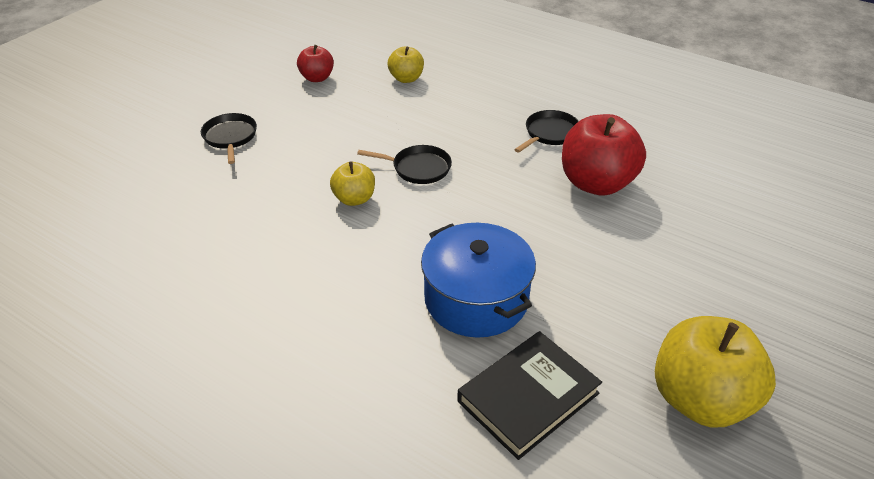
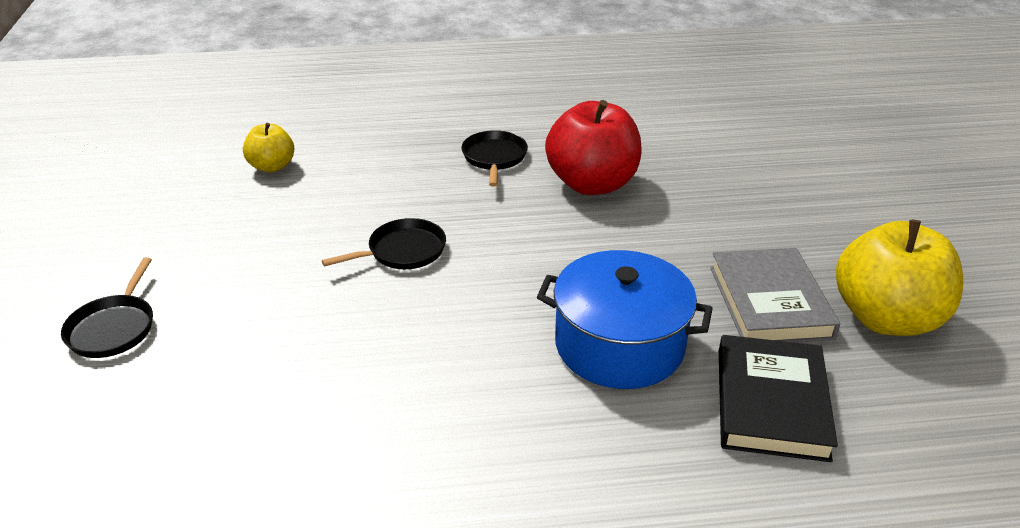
camera: 40 degrees left, 5 degrees down
(230, 137) = (113, 328): black pan -> black pan turned 120 degrees counterclockwise
(317, 78) = (153, 210): red apple -> none
(354, 199) = (370, 317): yellow apple -> none
(620, 334) = (770, 302): none -> grey book

